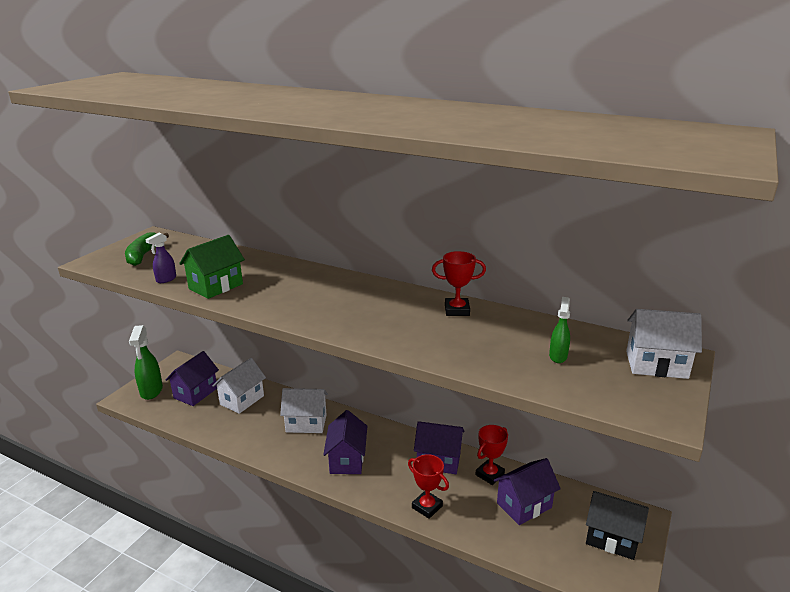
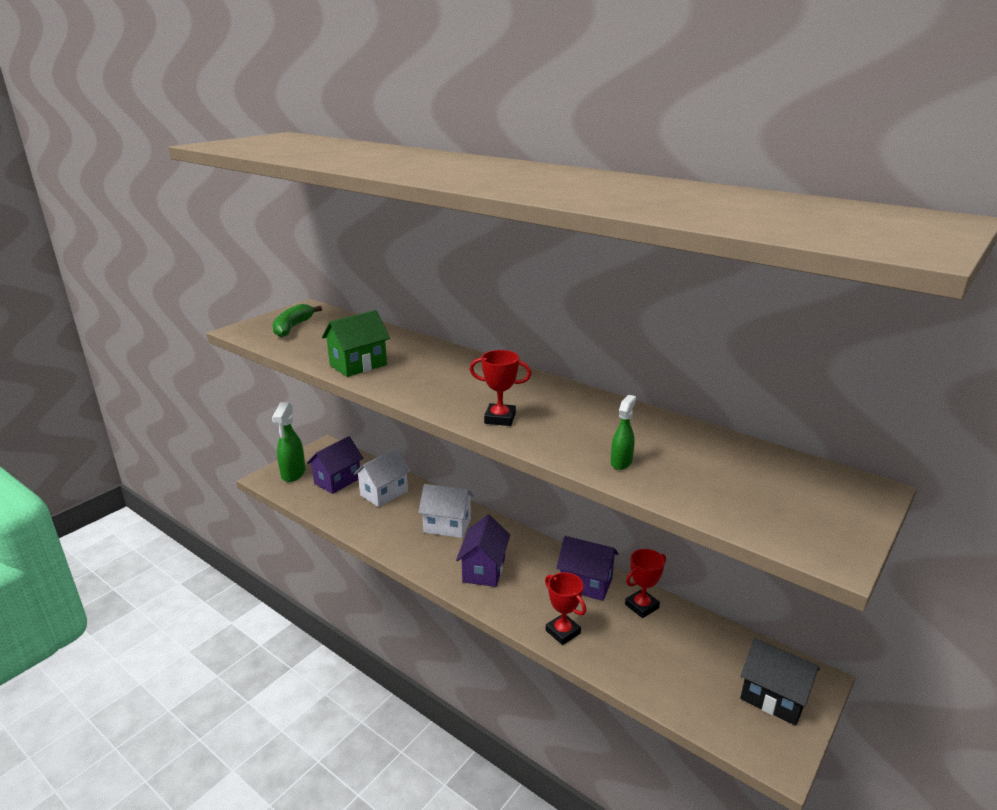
camera: 10 degrees right, 0 degrees up
(166, 279) = (309, 353): purple spray bottle -> none
(457, 310) = (613, 413): red trophy -> red trophy (500, 418)
(524, 505) = (675, 646): purple house -> none
(558, 356) = (718, 474): green spray bottle -> green spray bottle (621, 462)
(656, 365) = (837, 495): white house -> none

